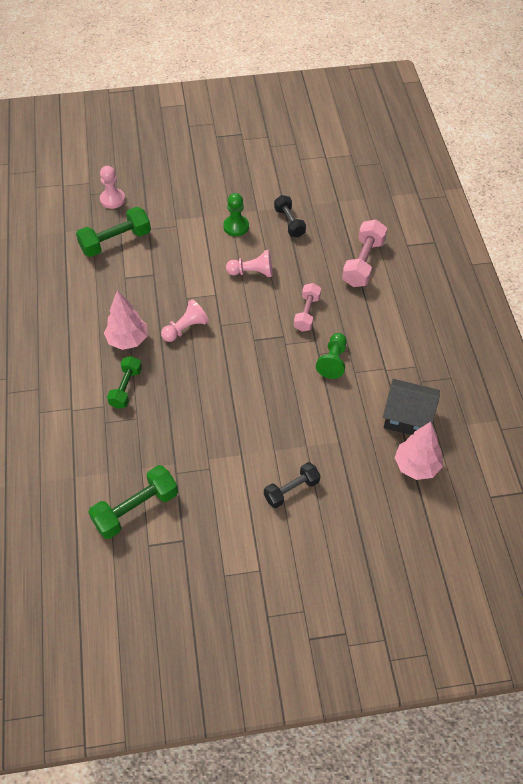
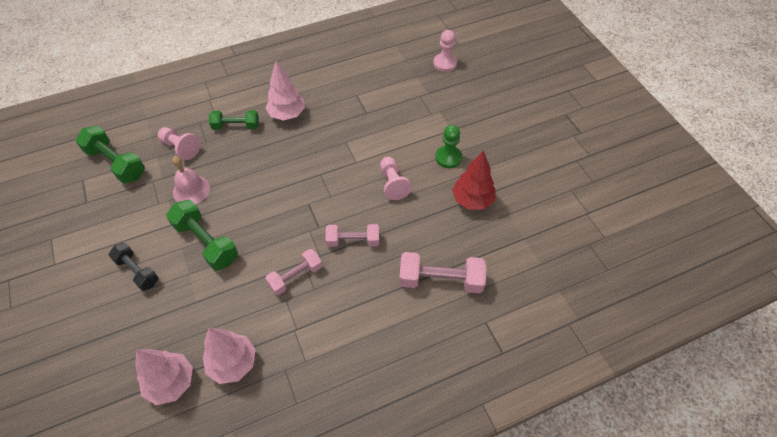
camera: 75 degrees right, 0 degrees up
(115, 241) = (396, 78): green dumbbell -> green dumbbell (206, 242)
(185, 328) = (309, 150): pink pawn -> pink pawn (180, 148)
(202, 436) = (191, 190): none -> pink bell
(289, 223) = (472, 200): black dumbbell -> red tree
(333, 361) = (295, 277): green pawn -> pink dumbbell
(407, 417) = (233, 363): black house -> pink tree

